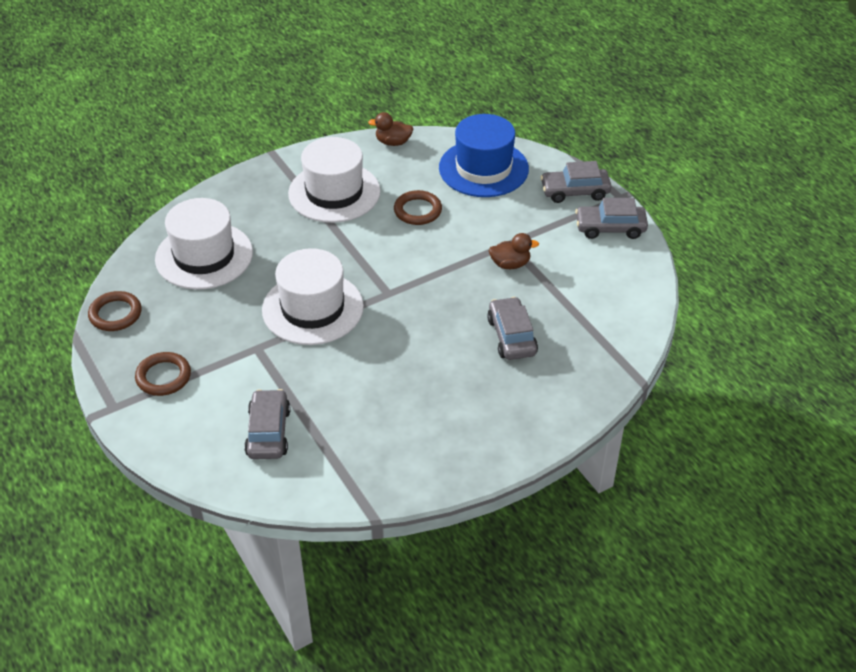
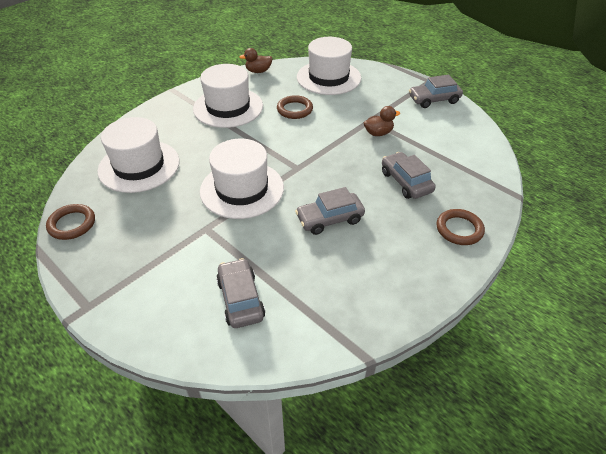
camera: 15 degrees left, 0 degrees up
(163, 377) = (129, 269): brown ring -> brown ring (459, 229)
(483, 168) = (328, 77): blue hat -> white hat
(575, 192) = (397, 82): grey car -> grey car (330, 219)

